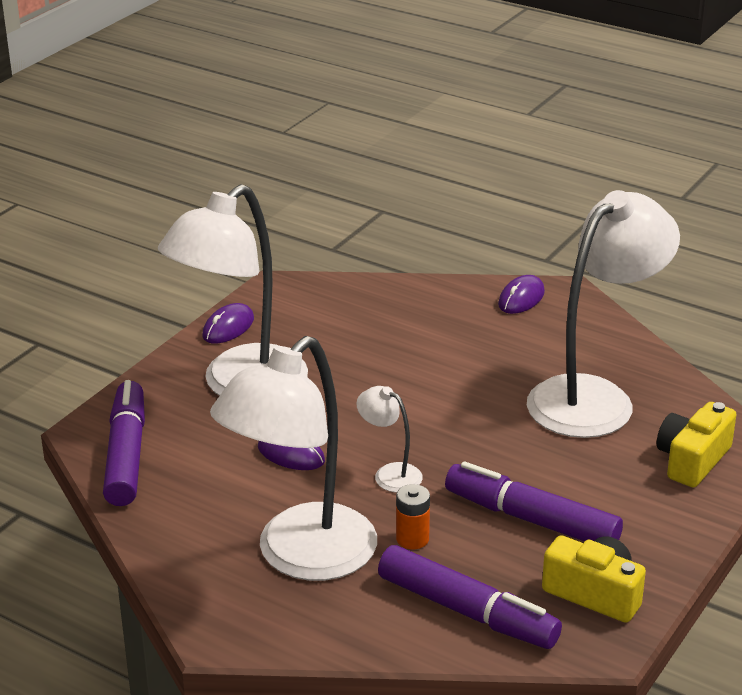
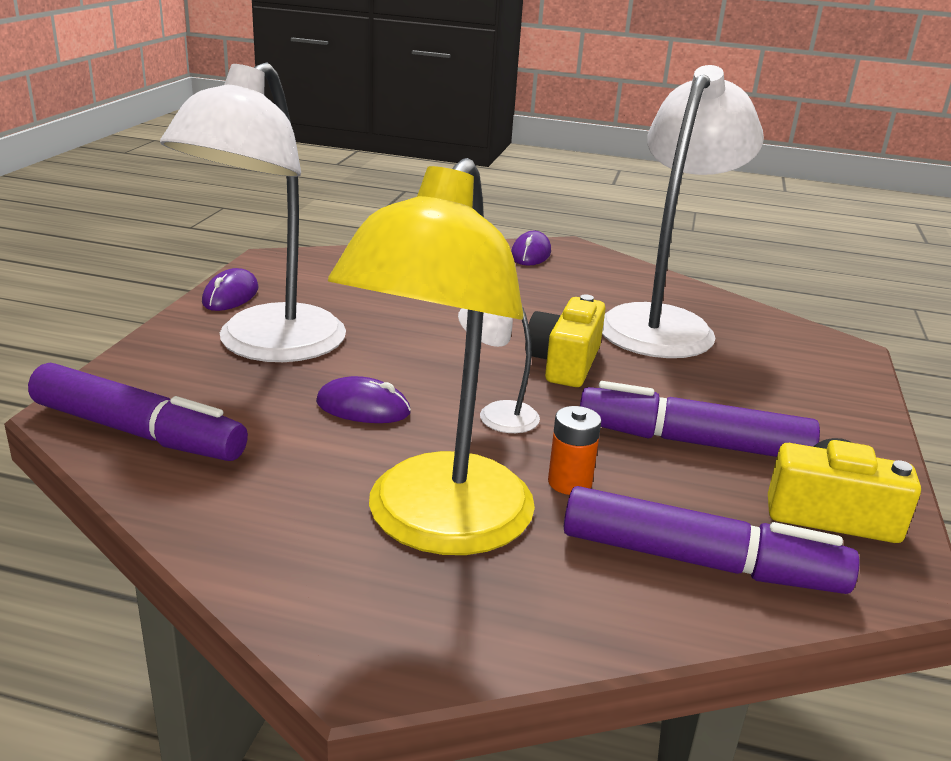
camera: 20 degrees left, 5 degrees down
(126, 455) = (138, 432): purple marker -> purple marker turned 135 degrees clockwise
(301, 557) = (437, 526): white lamp -> yellow lamp
(692, 460) = (805, 367): yellow camera -> yellow camera (564, 363)

